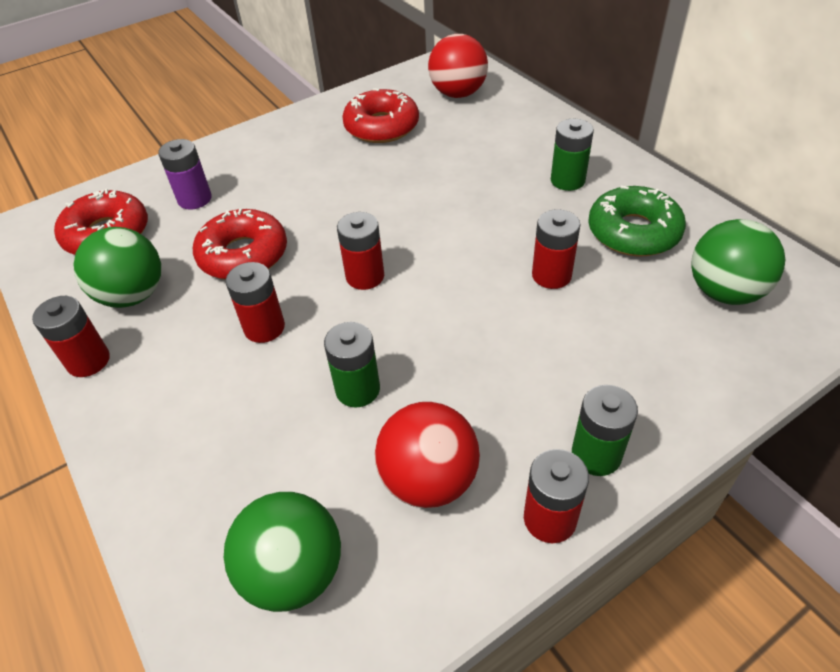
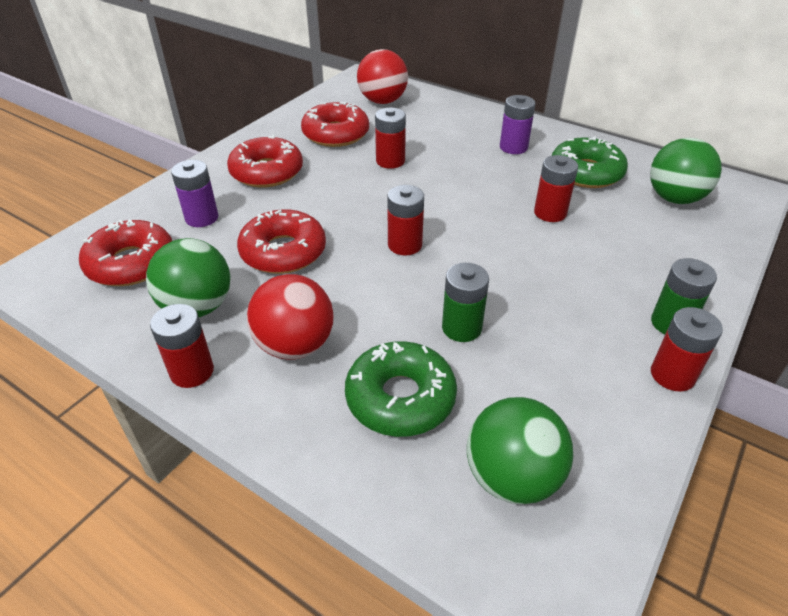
camera: 25 degrees left, 5 degrees down
(247, 448) = (400, 398): none -> green donut
(264, 328) = (345, 303): red battery -> red battery (390, 161)
(285, 159) = (267, 172): none -> red donut
(429, 480) = (566, 376): red ball -> red ball (295, 345)
(567, 180) = (513, 147): green battery -> purple battery

